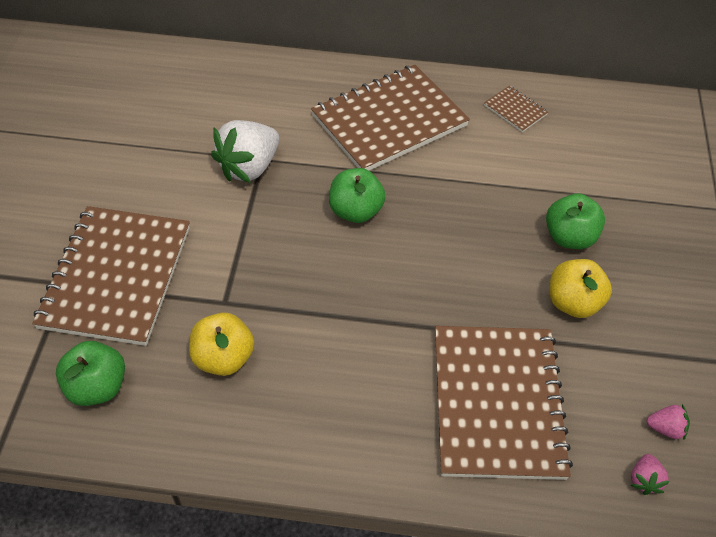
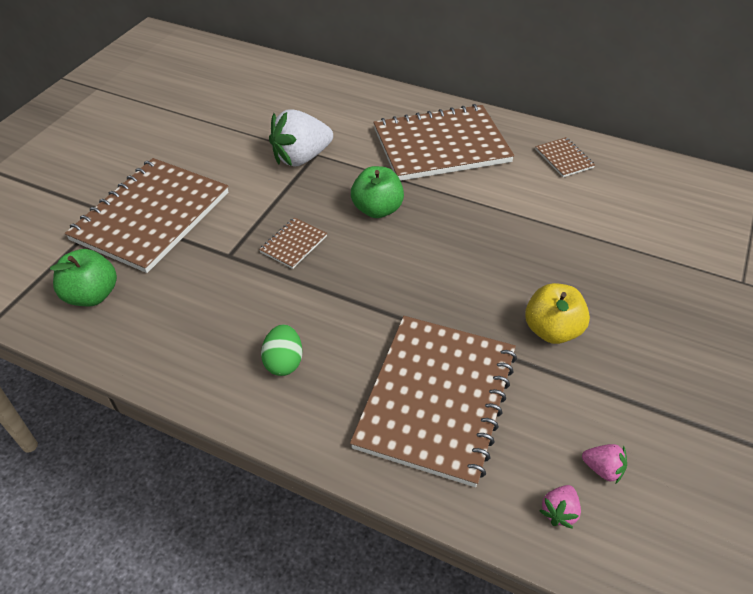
camera: 20 degrees right, 5 degrees down
(223, 358) = (206, 298): yellow apple -> none
(287, 272) = (293, 244): none -> brown notebook
(336, 406) = (284, 362): none -> green egg
(569, 237) = (572, 273): green apple -> none

